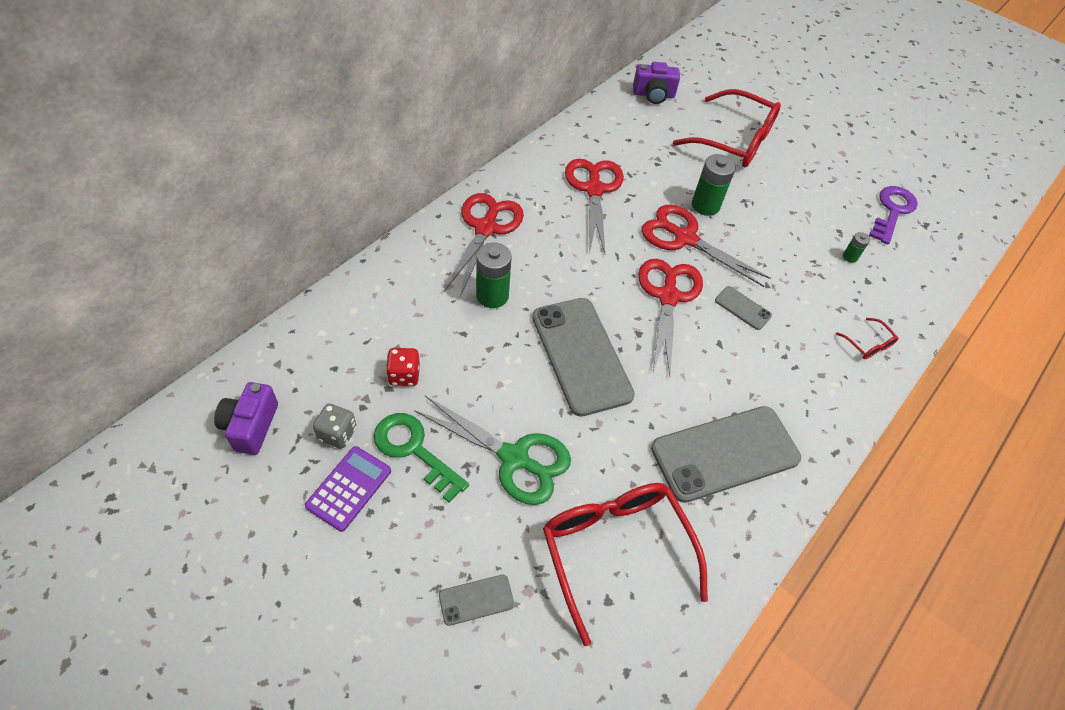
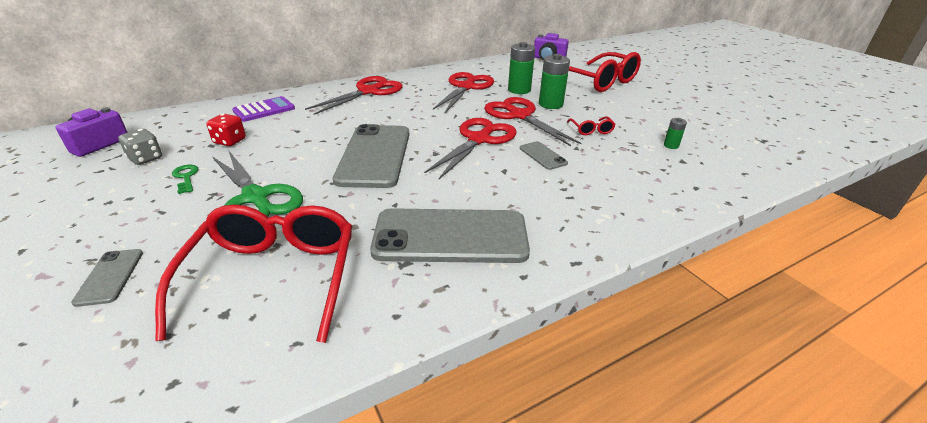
camera: 25 degrees right, 20 degrees down
(349, 488) = (113, 186): purple calculator -> purple calculator (264, 110)
(414, 450) = (186, 177): green key -> green key, size x0.54
(476, 600) = (110, 277): grey phone -> grey phone turned 75 degrees clockwise
(492, 295) = (339, 118): green battery -> green battery (519, 90)
(868, 344) = (661, 197): red glasses -> red glasses (591, 130)
(892, 211) = (730, 129): purple key -> none

